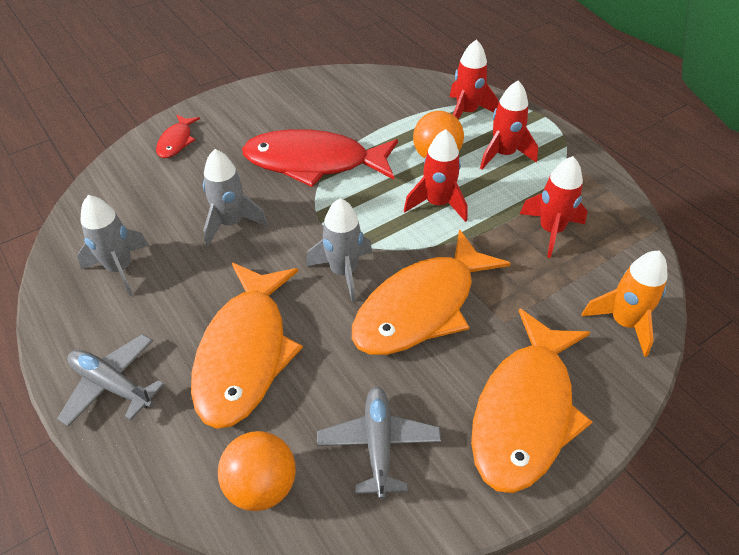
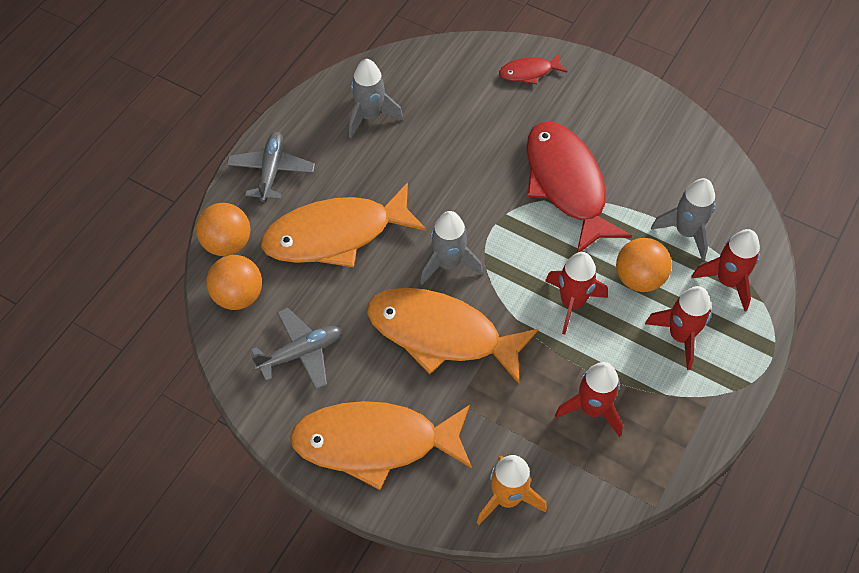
camera: 65 degrees right, 10 degrees up
(178, 471) = (227, 243): none -> orange ball
(231, 223) = (456, 161): grey rocket -> grey rocket (686, 232)

